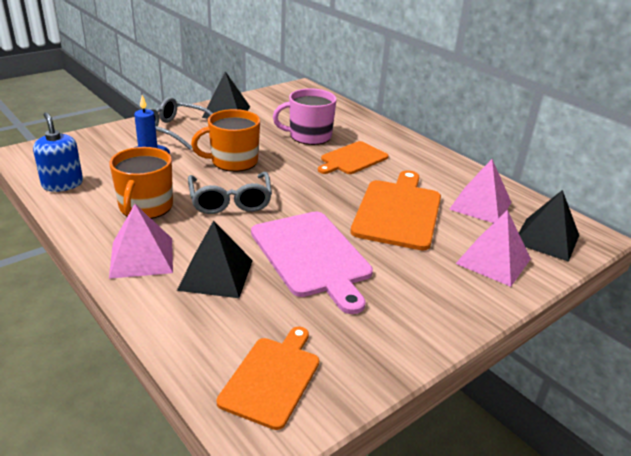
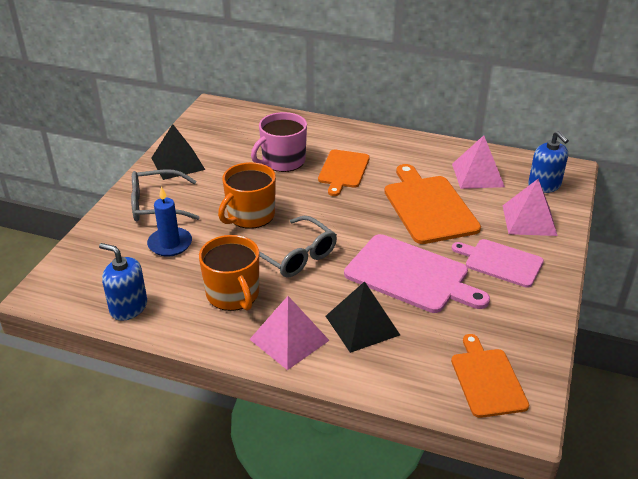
camera: 30 degrees left, 5 degrees up
(417, 283) = (500, 262): none -> pink cutting board
(546, 239) = (544, 185): black pyramid -> blue soap dispenser

